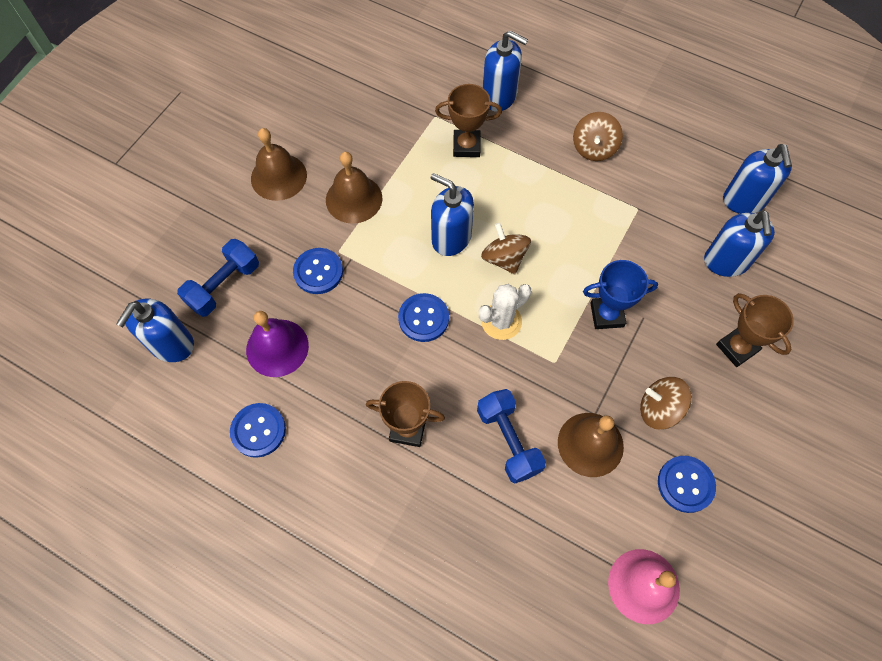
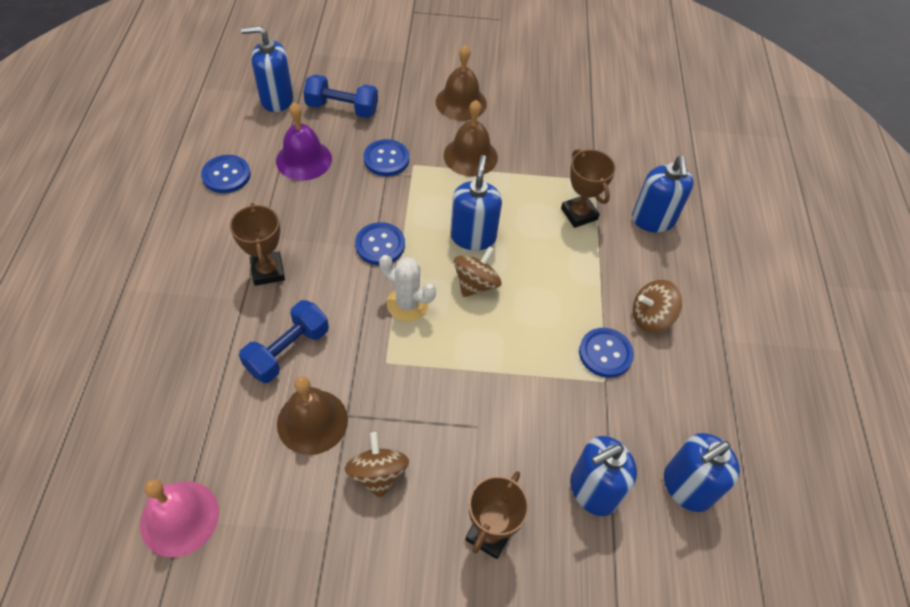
camera: 60 degrees right, 10 degrees down
(607, 315) = (462, 391): blue trophy -> none
(685, 484) = (303, 526): blue button -> blue button (605, 353)

